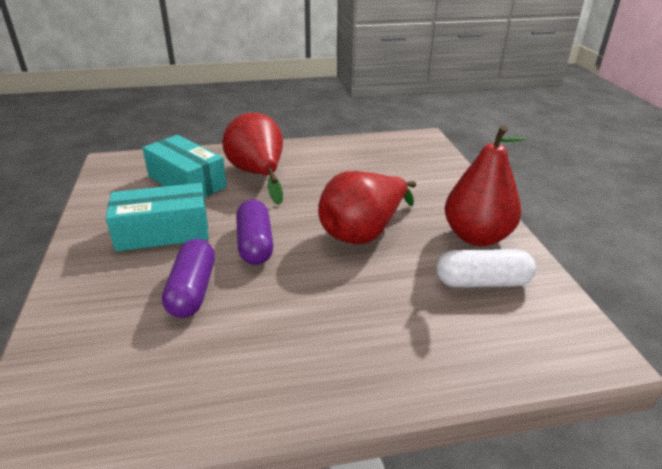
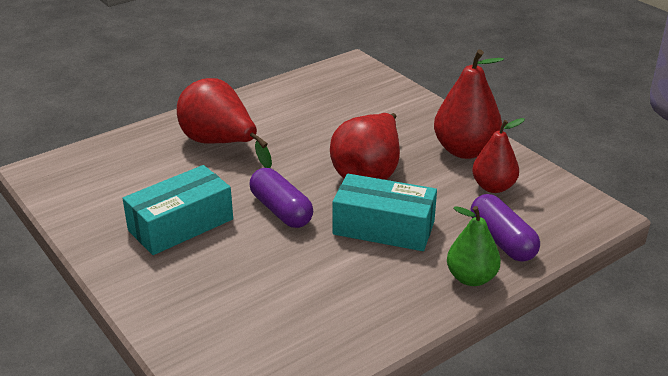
camera: 25 degrees left, 0 degrees up
(187, 182) = (151, 170): turquoise box -> turquoise box (383, 228)
(192, 290) = (263, 265): purple capsule -> purple capsule (502, 240)
(385, 379) = (471, 278): none -> green pear
(482, 282) = (493, 187): white capsule -> red pear

